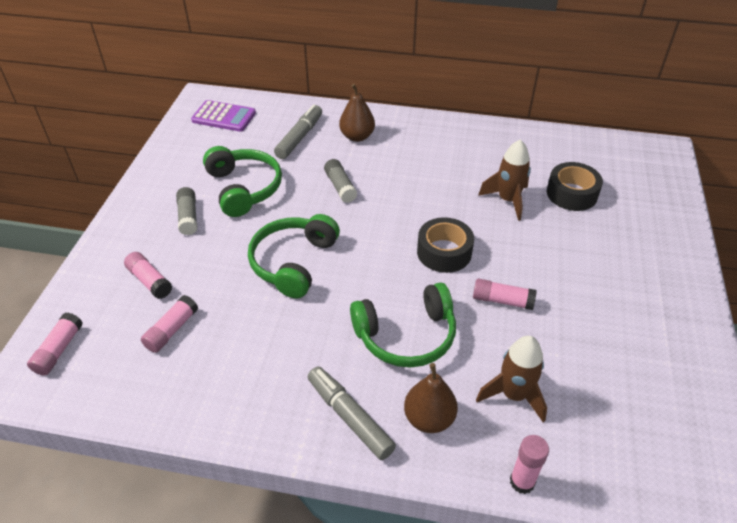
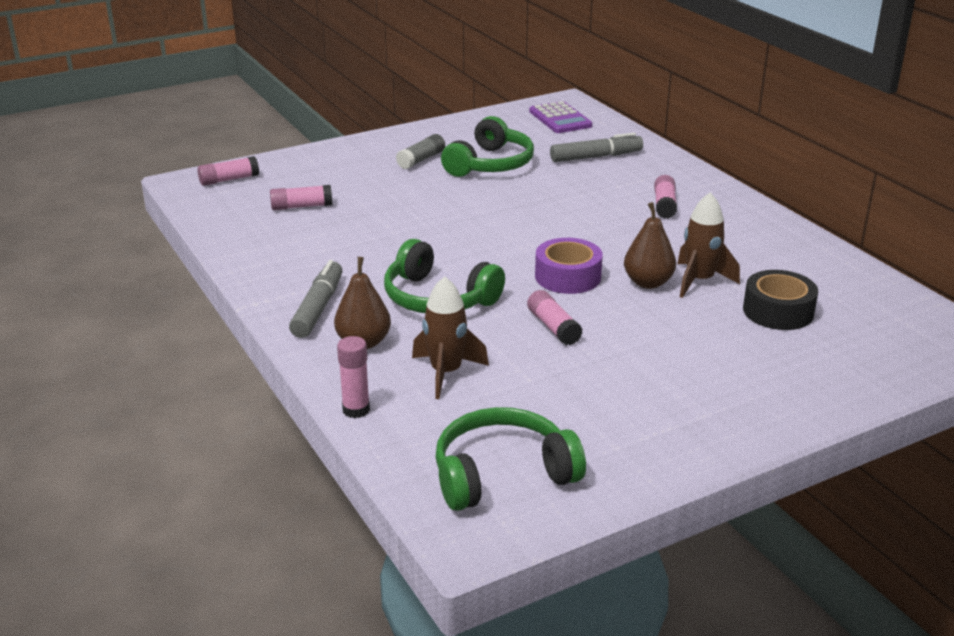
camera: 50 degrees right, 15 degrees down
(150, 281) = (334, 178): pink glue stick -> pink glue stick (664, 205)
(293, 262) = (442, 219): green headphones -> green headphones (502, 474)
(340, 187) = (566, 199): grey glue stick -> none
(357, 136) = (647, 178): brown pear -> brown pear (648, 283)
(444, 252) = (568, 277): black tape -> purple tape

